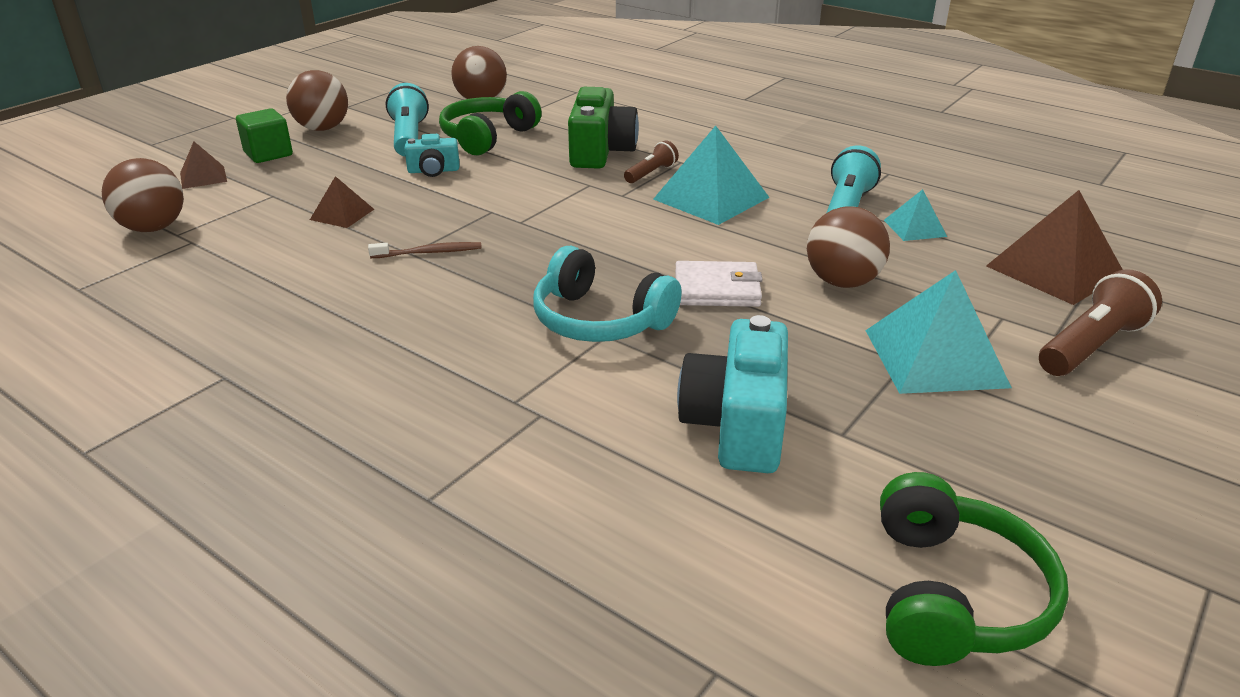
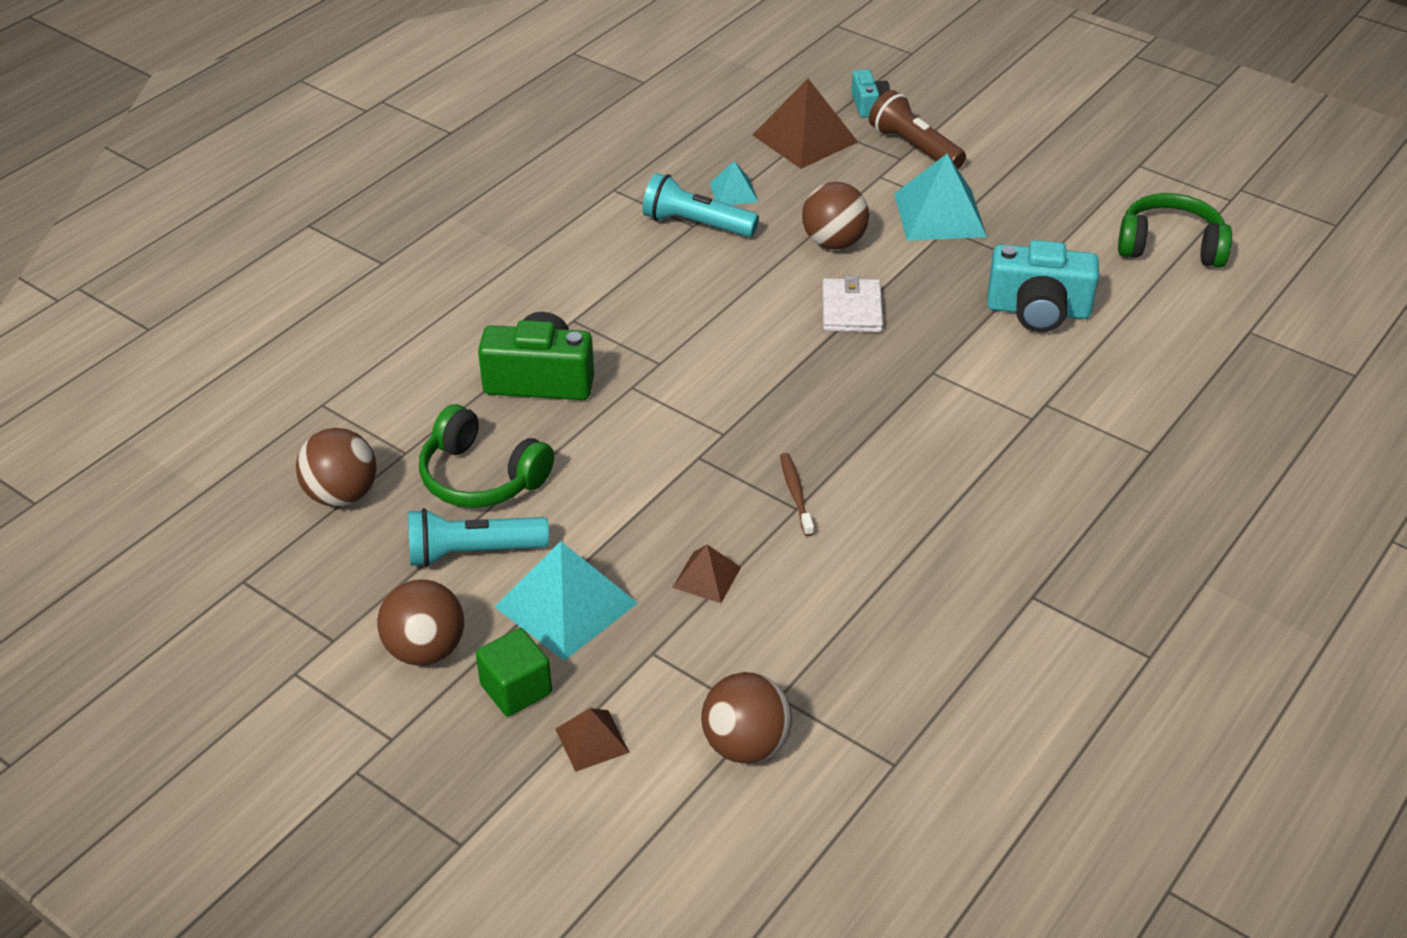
camera: 90 degrees left, 10 degrees up
(433, 171) = (586, 515): turquoise camera -> turquoise camera (868, 104)
(600, 320) = (910, 376): turquoise headphones -> none
(651, 173) = (605, 342): brown flashlight -> none
(711, 198) = (669, 303): turquoise pyramid -> turquoise pyramid (566, 604)

